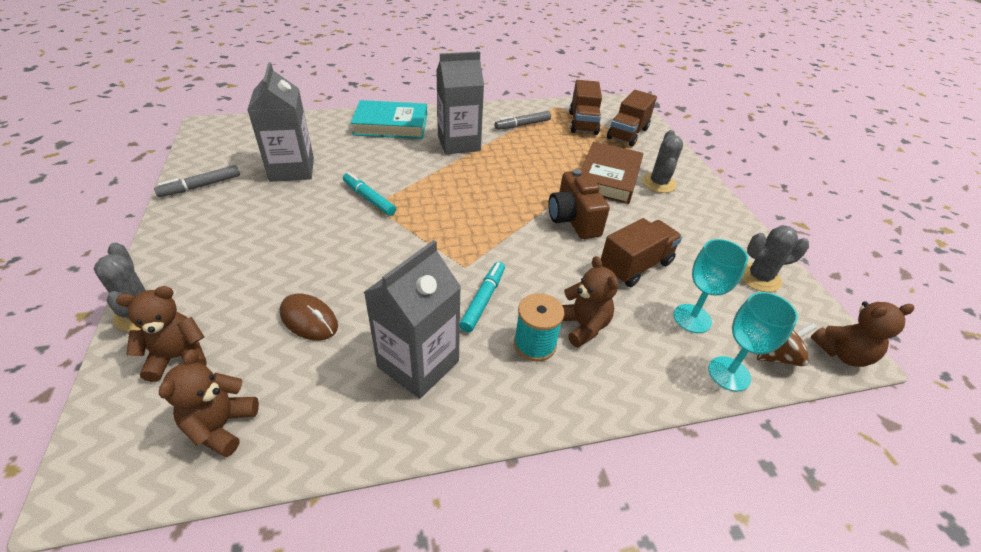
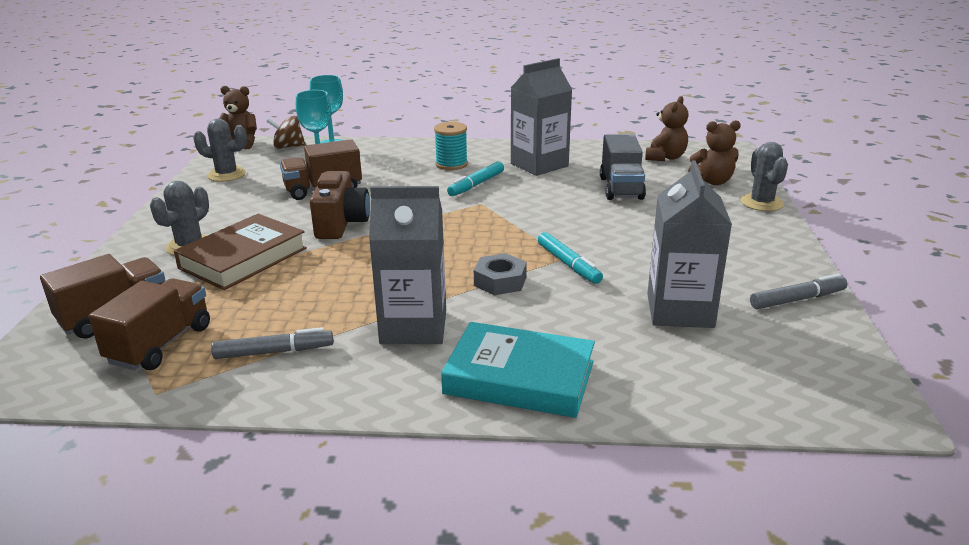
camera: 160 degrees left, 15 degrees down
(309, 320) = (621, 188): brown mouse -> grey truck
(417, 178) = (500, 281): none -> grey nut
(582, 326) = (408, 168): brown teddy bear -> none

